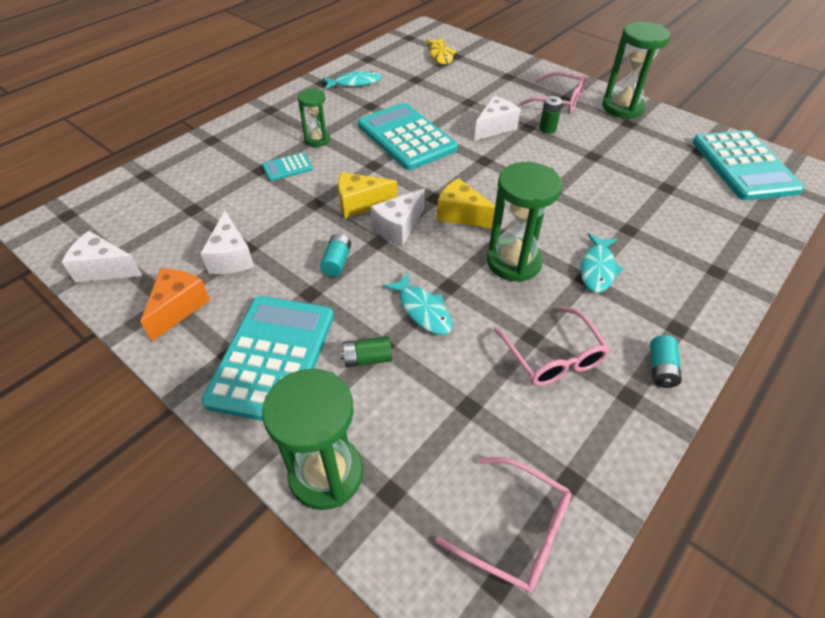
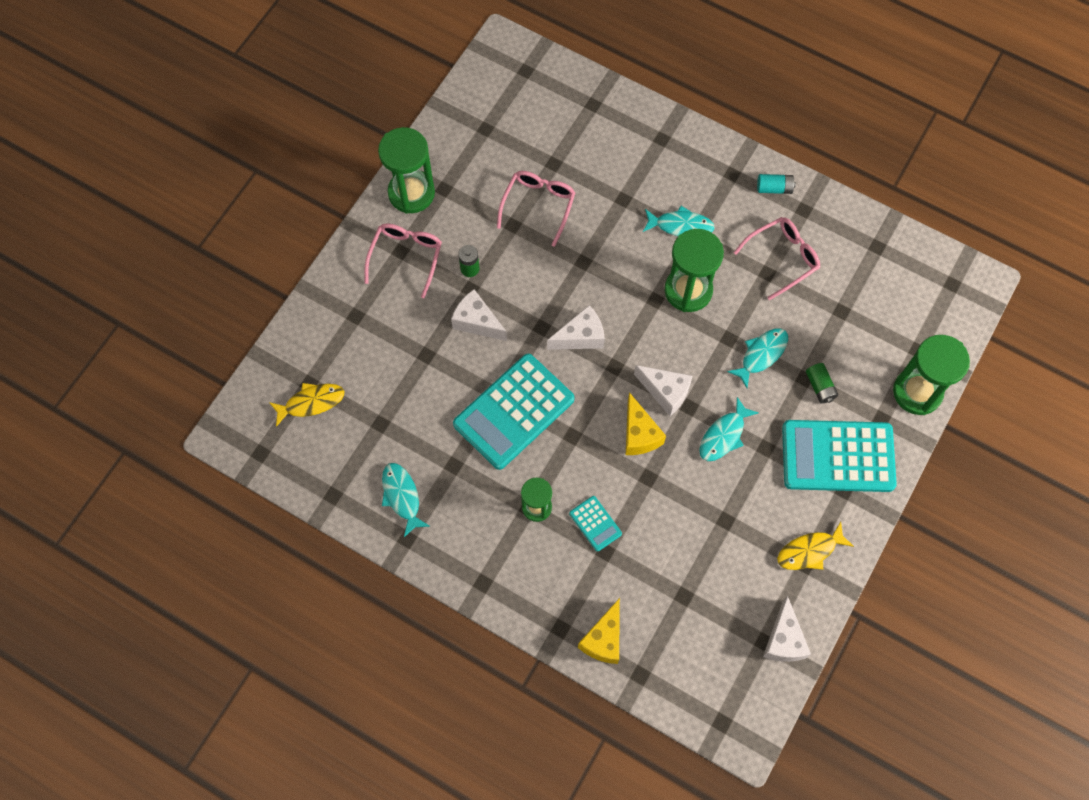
camera: 100 degrees left, 20 degrees up
(178, 308) = (809, 551): orange cheese -> yellow fish
(231, 257) = (740, 530): white cheese -> white cheese (581, 337)
(337, 262) = (724, 435): turquoise battery -> turquoise fish
(461, 215) = (635, 339): yellow cheese -> yellow cheese (604, 639)
(515, 530) = (919, 276): pink glasses -> pink glasses (538, 206)
(744, 166) = (504, 94): turquoise calculator -> none

